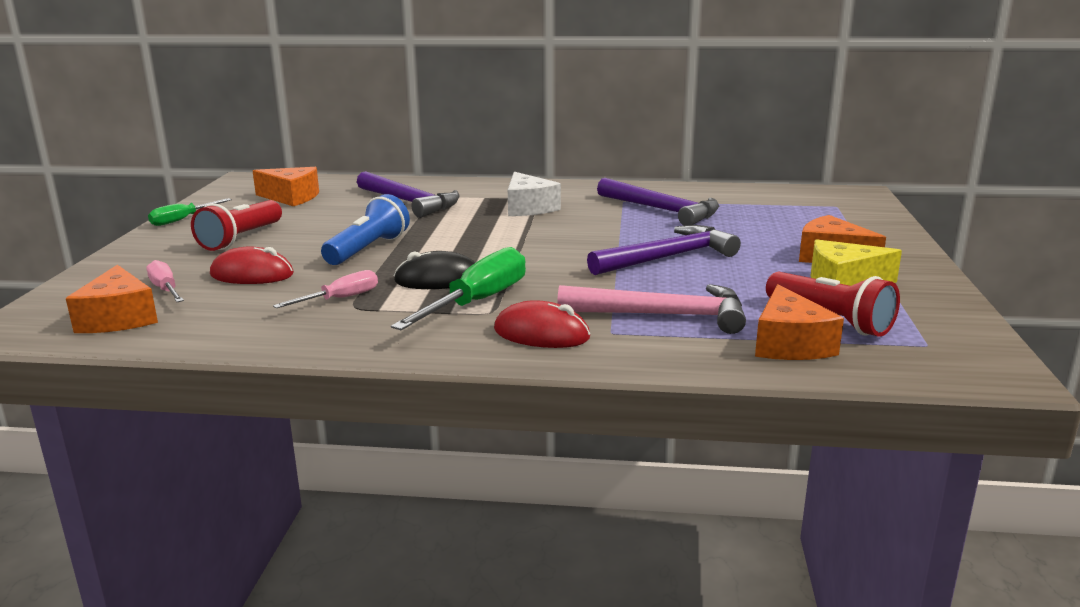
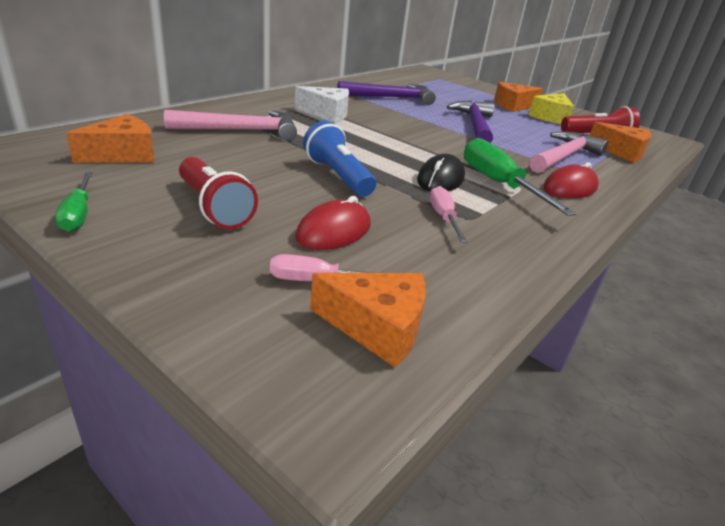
camera: 60 degrees left, 10 degrees up
(409, 202) = (241, 131): purple hammer -> pink hammer

